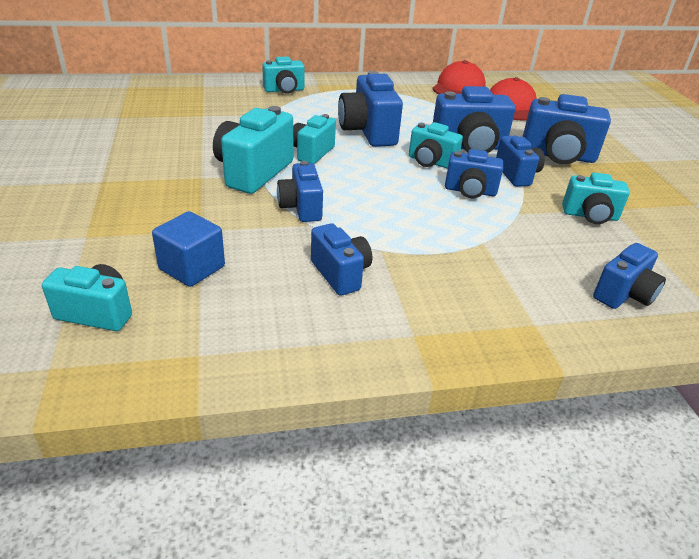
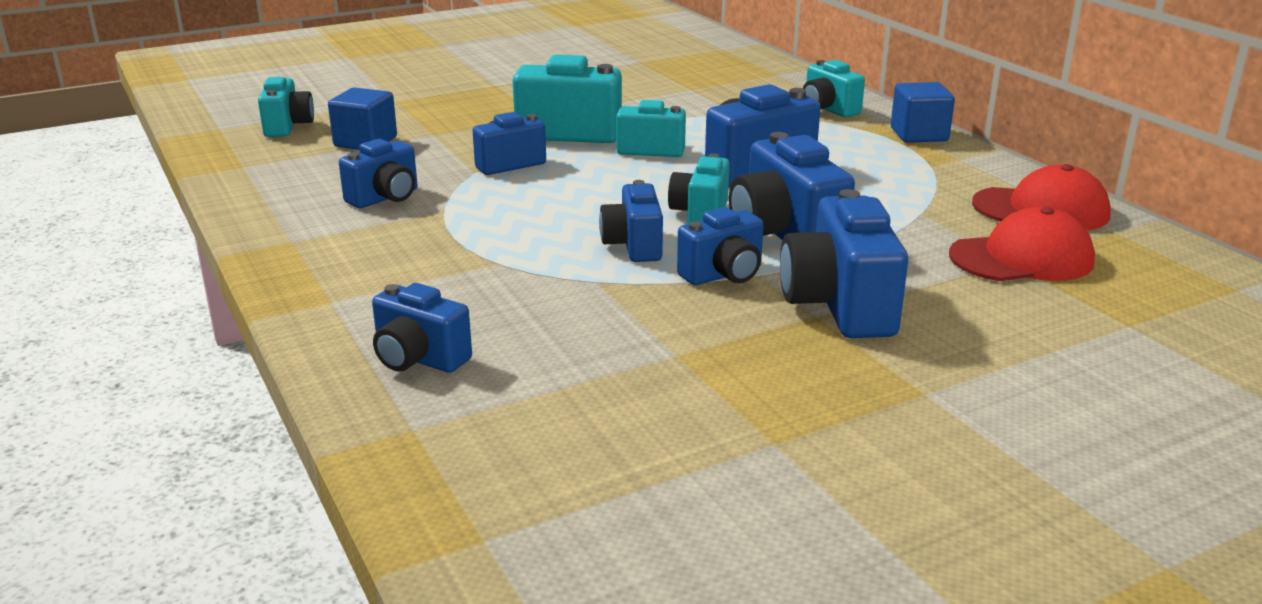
camera: 75 degrees right, 10 degrees down
(344, 82) = (919, 135): none -> blue cube
(590, 216) = (633, 335): turquoise camera -> none

